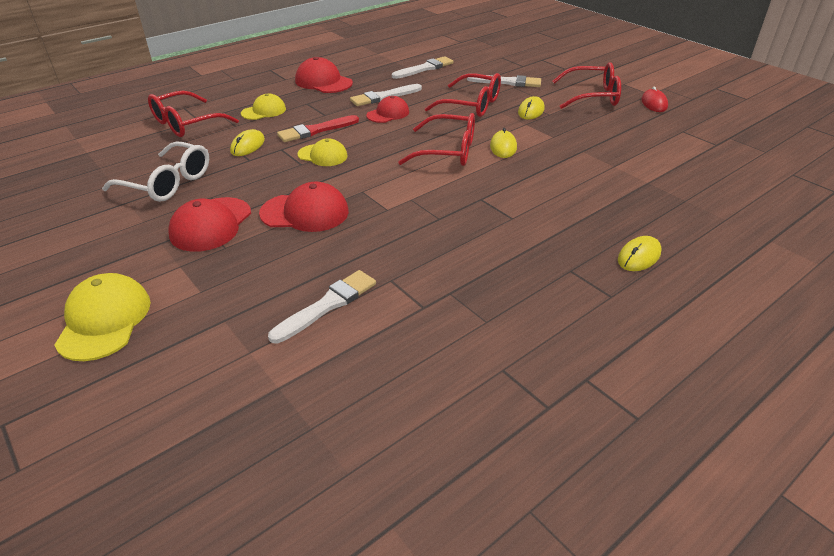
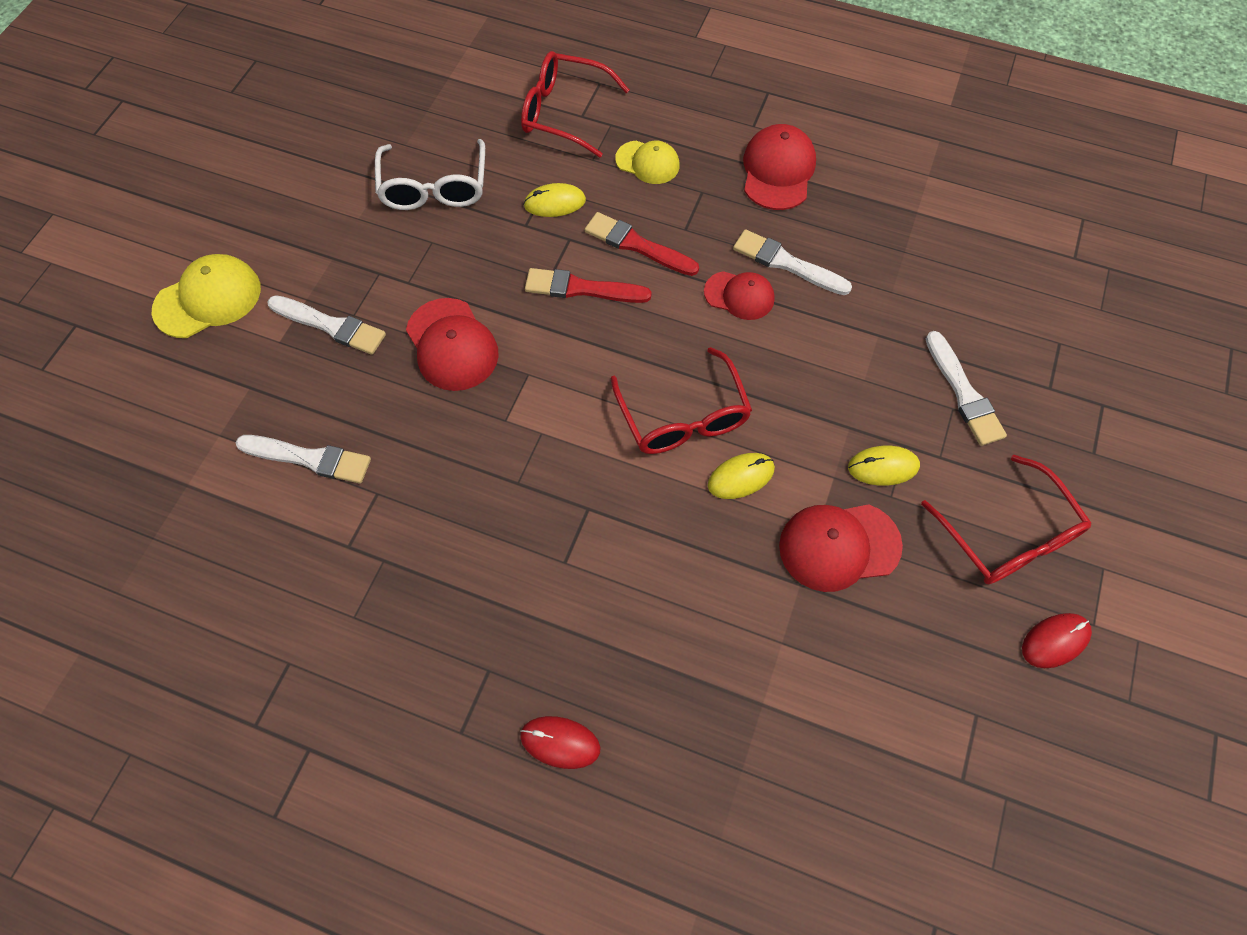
camera: 60 degrees right, 25 degrees up
(211, 224) = (383, 277): red cap -> red cap (839, 546)
(322, 155) = (581, 288): yellow cap -> red brush
(424, 68) = (922, 262): white brush -> white brush (331, 326)
(472, 105) = (843, 382): red glasses -> none
(639, 256) = (560, 742): yellow mouse -> red mouse

